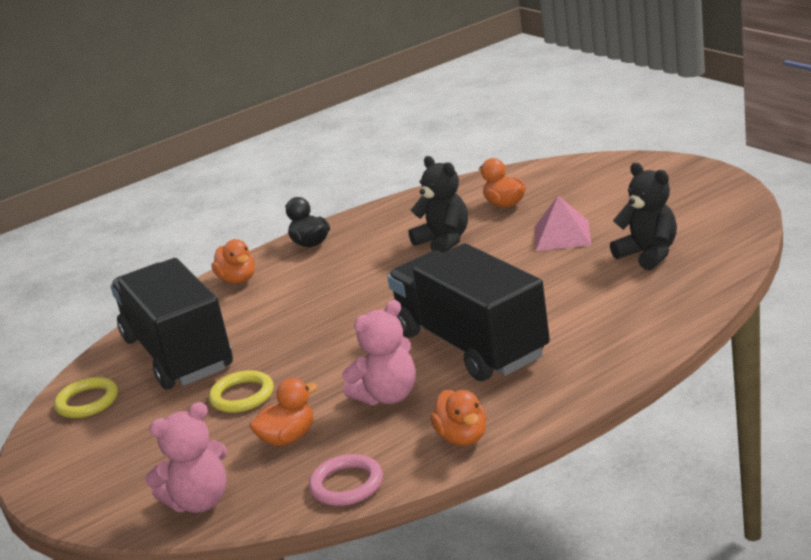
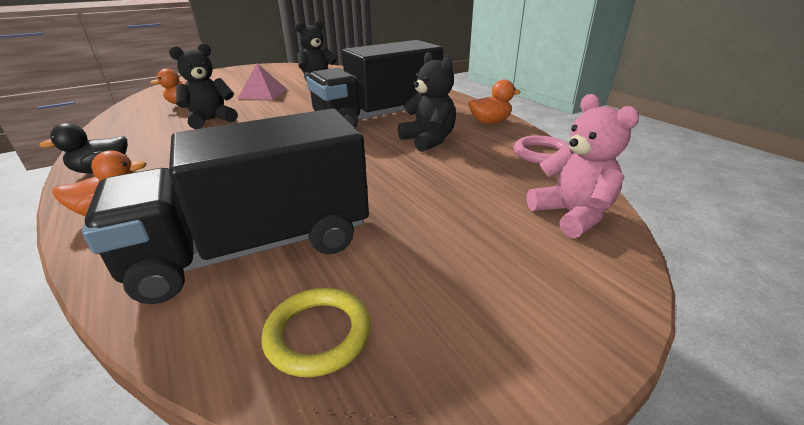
camera: 90 degrees left, 5 degrees up
(242, 396) = (389, 199): yellow ring -> none
(288, 438) = (473, 175): orange duck -> none
(388, 396) = (428, 140): pink teddy bear -> black teddy bear

